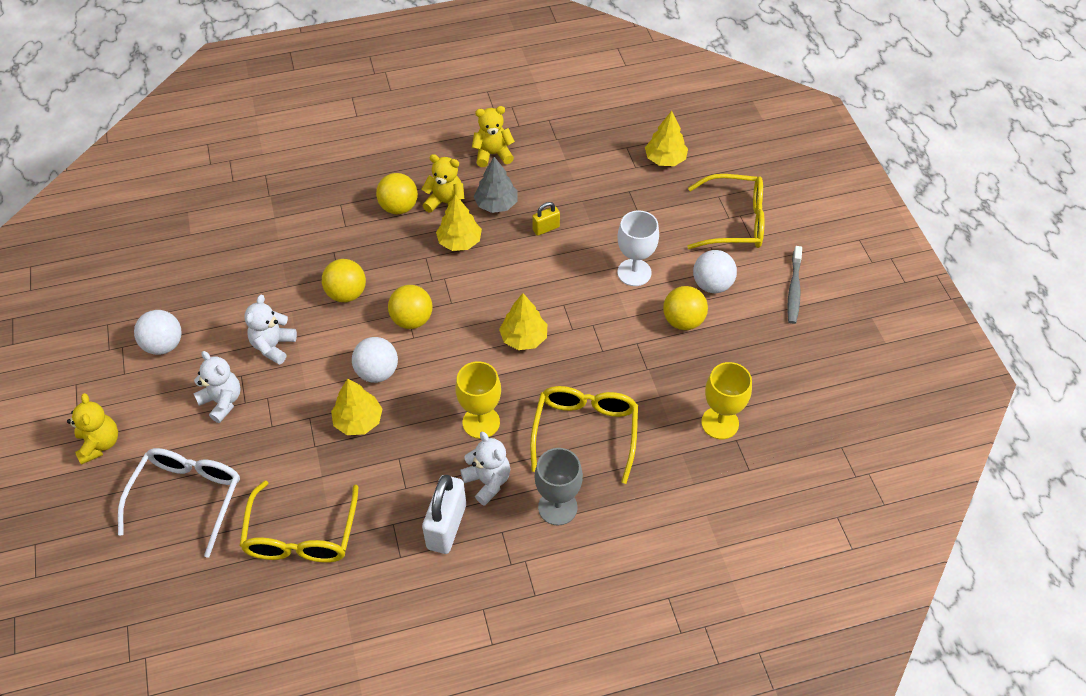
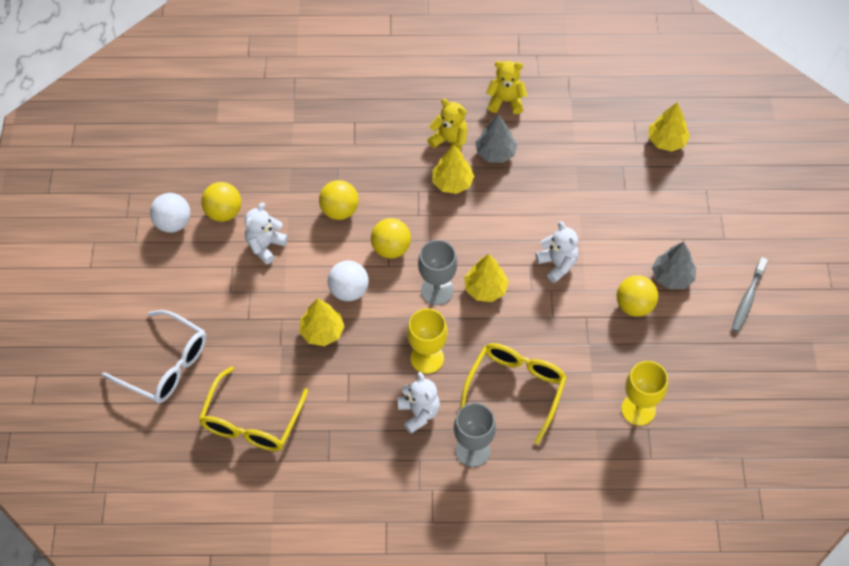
camera: 15 degrees right, 5 degrees up
(100, 444) = (103, 301): yellow teddy bear -> none
(188, 497) = (166, 365): white glasses -> white glasses turned 90 degrees clockwise
(222, 401) = (211, 286): white teddy bear -> white teddy bear (557, 264)
(399, 207) = (406, 136): yellow ball -> yellow ball (224, 212)
(446, 526) = (373, 444): white padlock -> none
(473, 351) = (437, 290): none -> grey goblet
(546, 228) = (534, 187): yellow padlock -> none
(634, 272) = (603, 248): white goblet -> none
(712, 285) = (672, 277): white ball -> grey tree
(735, 222) = (713, 219): yellow glasses -> none

